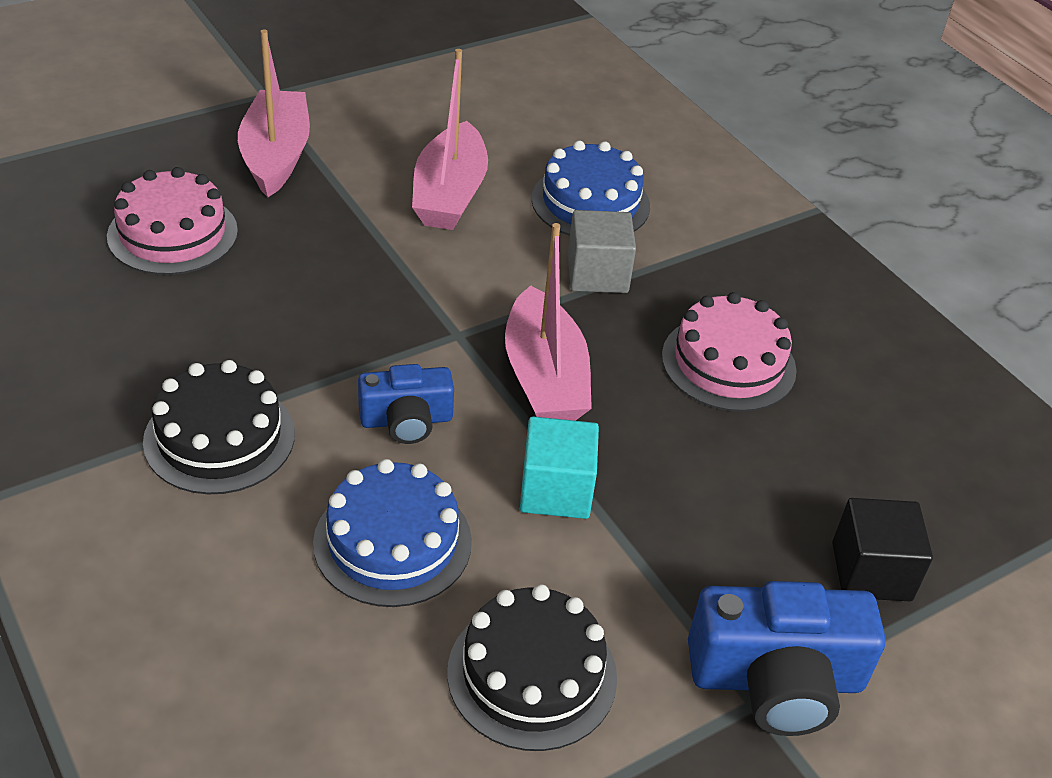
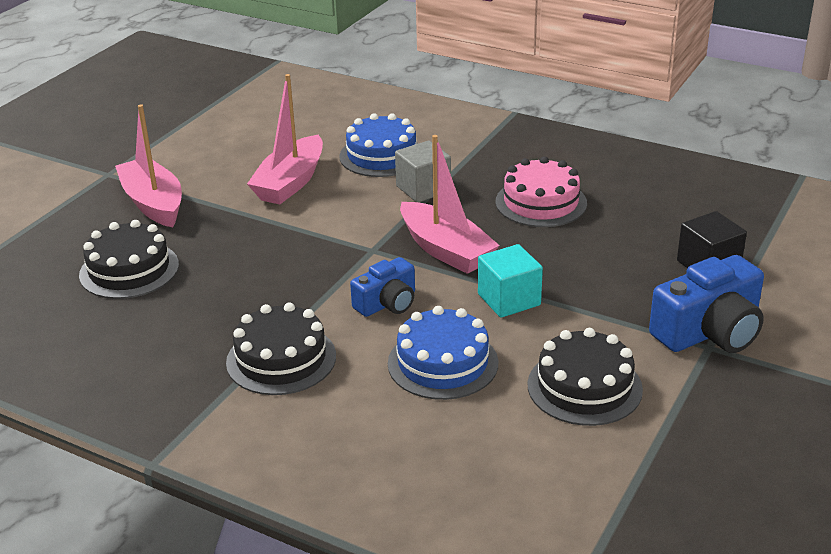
camera: 25 degrees left, 10 degrees down
(173, 234) = (129, 270): pink cake -> black cake
(449, 194) = (290, 182): pink boat -> pink boat turned 45 degrees clockwise

